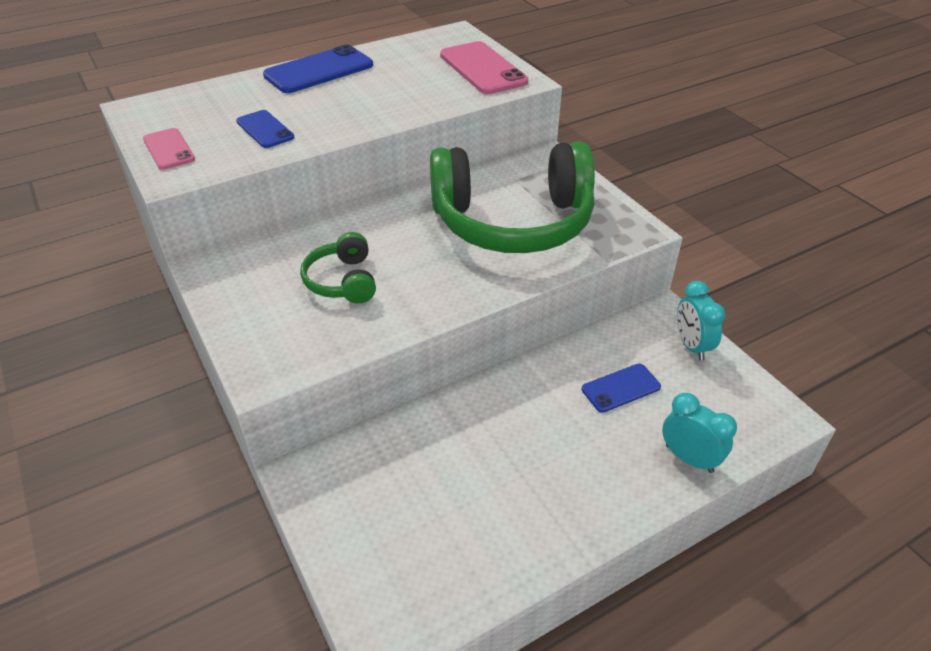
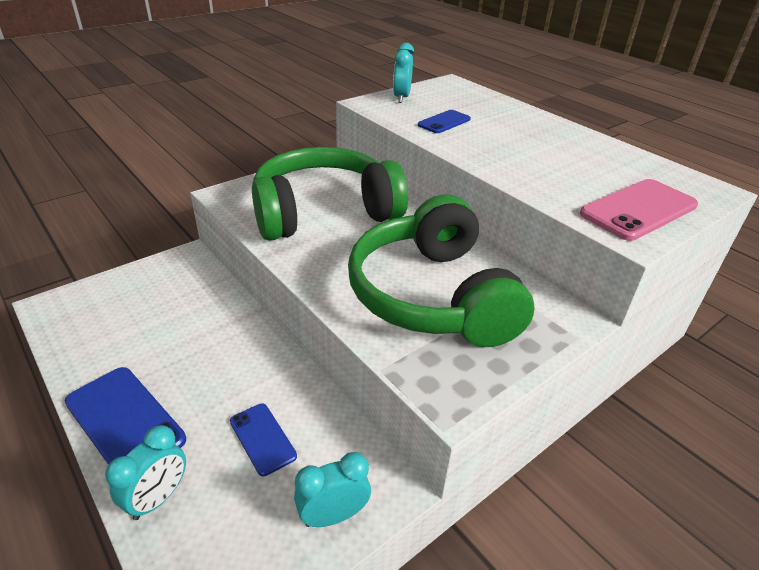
camera: 80 degrees right, 5 degrees down
(169, 149) = (401, 98): pink phone -> turquoise clock
(319, 70) = (557, 131): blue phone -> blue phone (124, 420)
(342, 281) = (324, 212): green headphones -> green headphones, size x2.22

